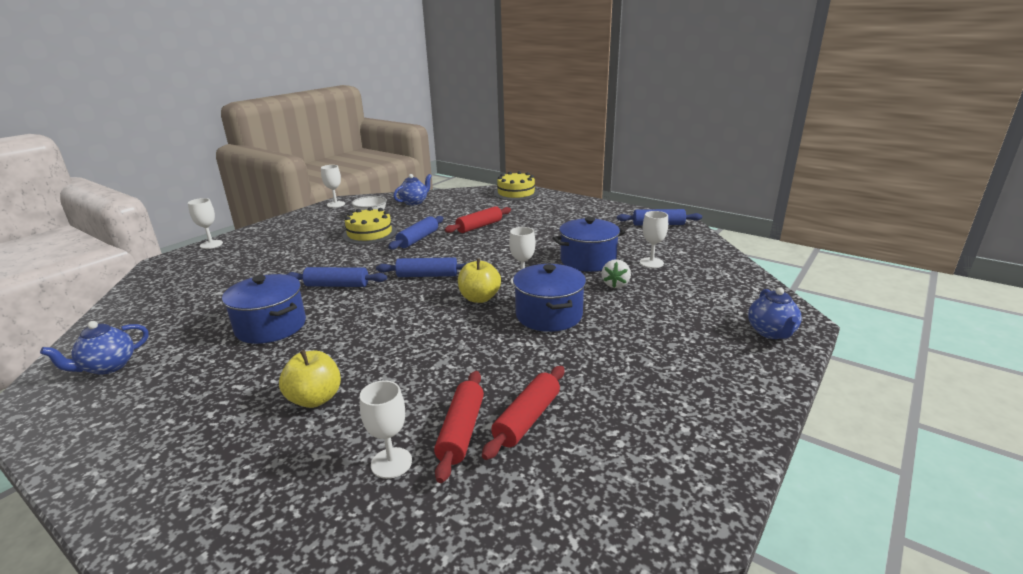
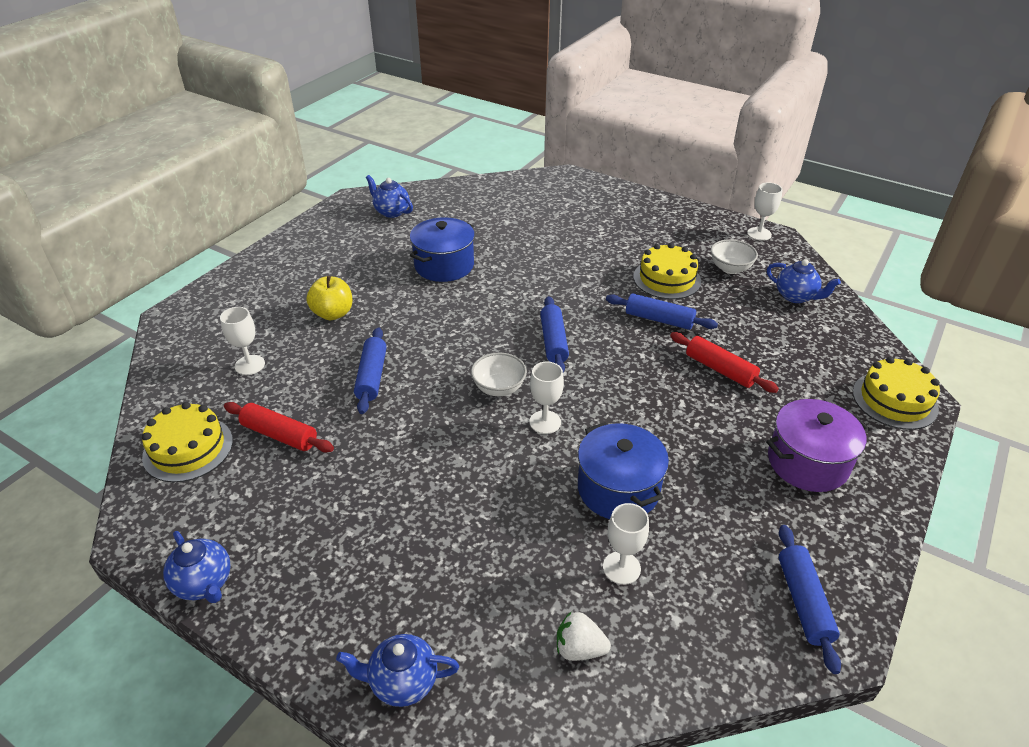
camera: 85 degrees right, 15 degrees up
(211, 244) = (612, 187): white goblet -> none
(337, 285) = (525, 284): blue rolling pin -> blue rolling pin (372, 376)
(461, 431) = (274, 397): red rolling pin -> none
(479, 298) = (499, 388): yellow apple -> white bowl
(547, 498) = (188, 448): none -> yellow cake
(549, 315) = (458, 447): blue pot -> none
(562, 214) = (807, 462): none -> purple pot
(615, 284) = (541, 516): white strawberry -> white strawberry (579, 649)
(736, 446) = (204, 583): none -> blue teapot

